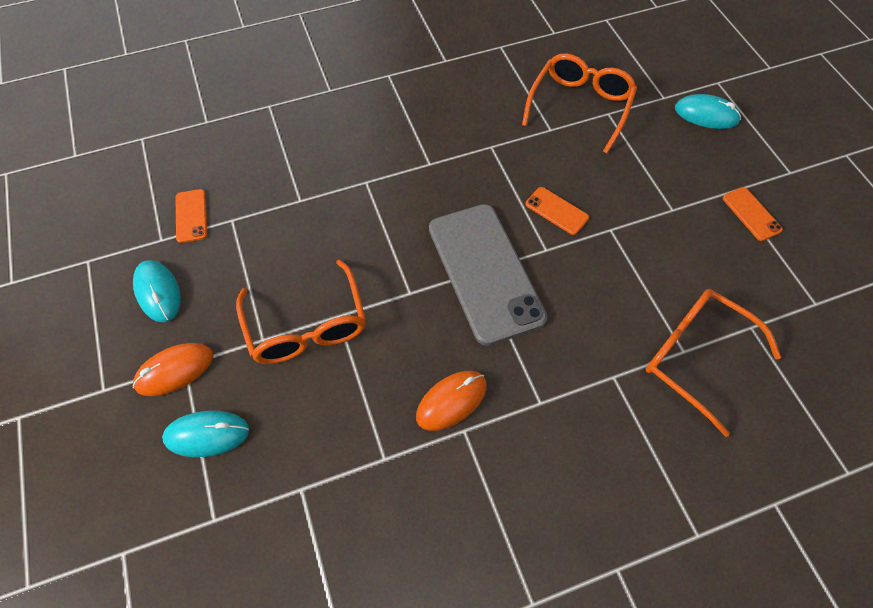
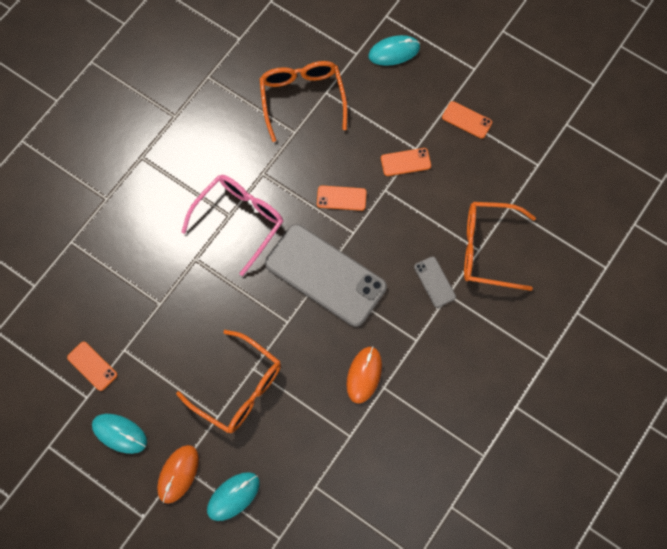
camera: 35 degrees left, 10 degrees up
(436, 173) = (240, 220): none -> pink glasses
(606, 353) = (434, 282): none -> grey phone
(652, 216) = (405, 162): none -> orange phone

